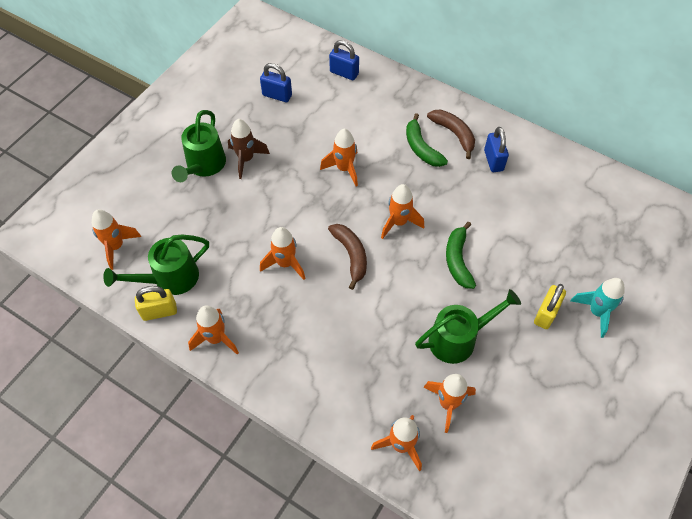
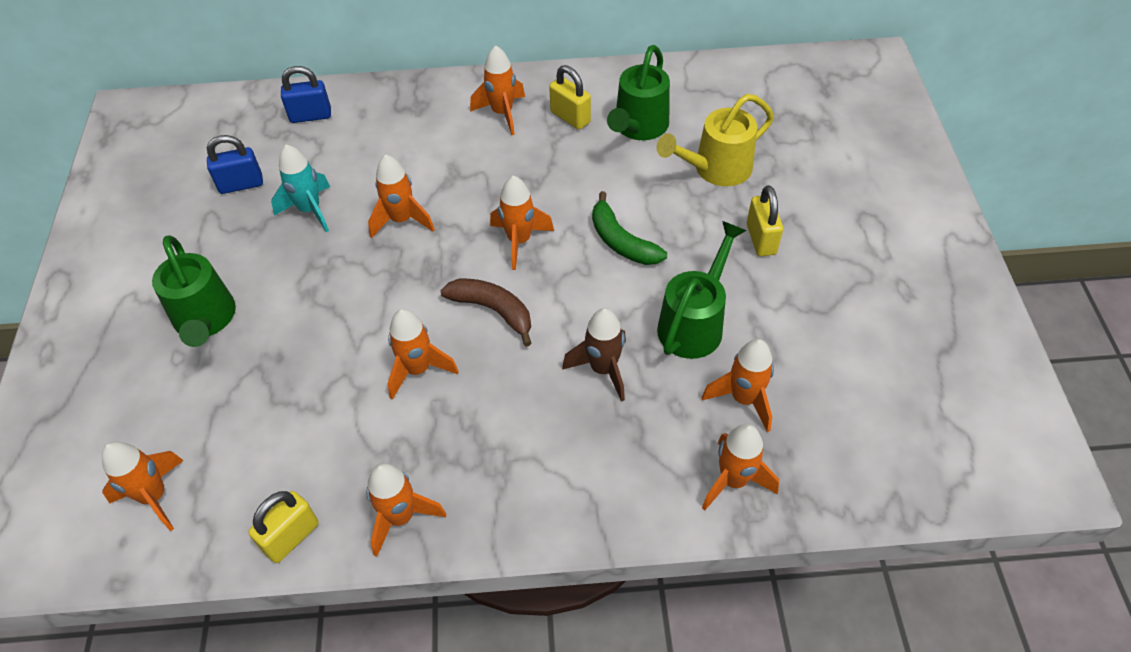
camera: 35 degrees left, 5 degrees down
(169, 279) = (271, 487): green watering can -> green watering can (638, 128)
(246, 159) = (260, 280): brown rocket -> brown rocket (603, 369)
(421, 148) = (476, 147): green banana -> none
(454, 134) = (502, 113): brown banana -> orange rocket
(493, 160) = (570, 117): blue padlock -> yellow padlock
(556, 250) = (715, 169): none -> yellow watering can
(596, 312) = (808, 206): turquoise rocket -> turquoise rocket (310, 210)

